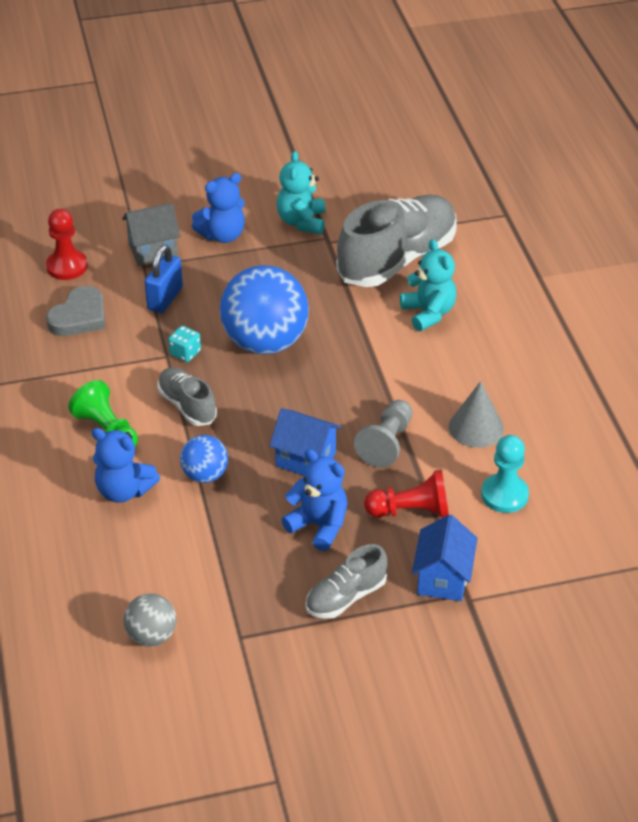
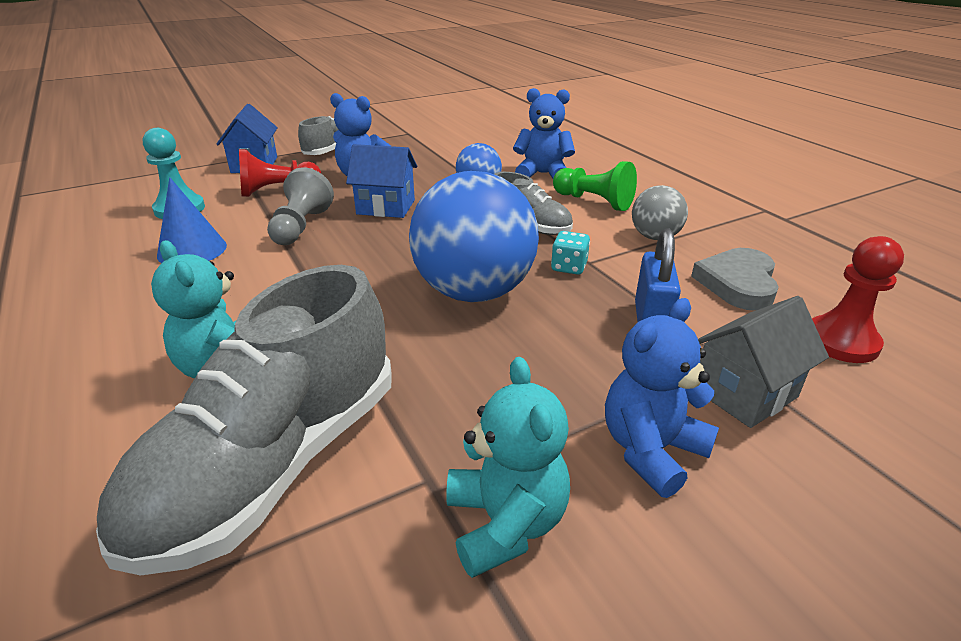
camera: 165 degrees right, 10 degrees down
(151, 635) = (468, 128): grey ball -> grey ball (655, 237)
(476, 427) = (192, 250): grey cone -> blue cone

